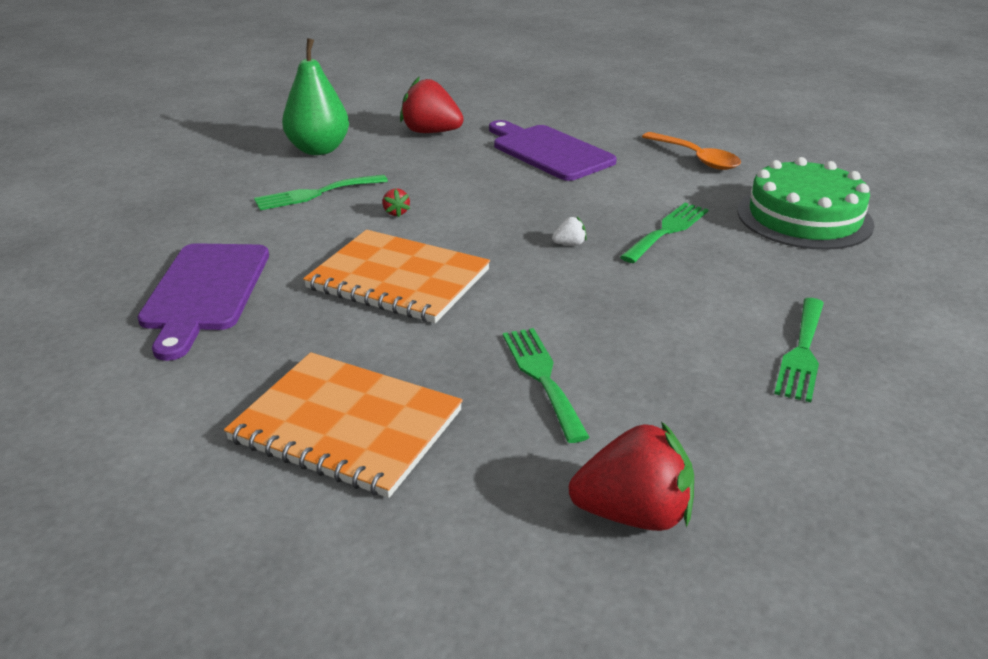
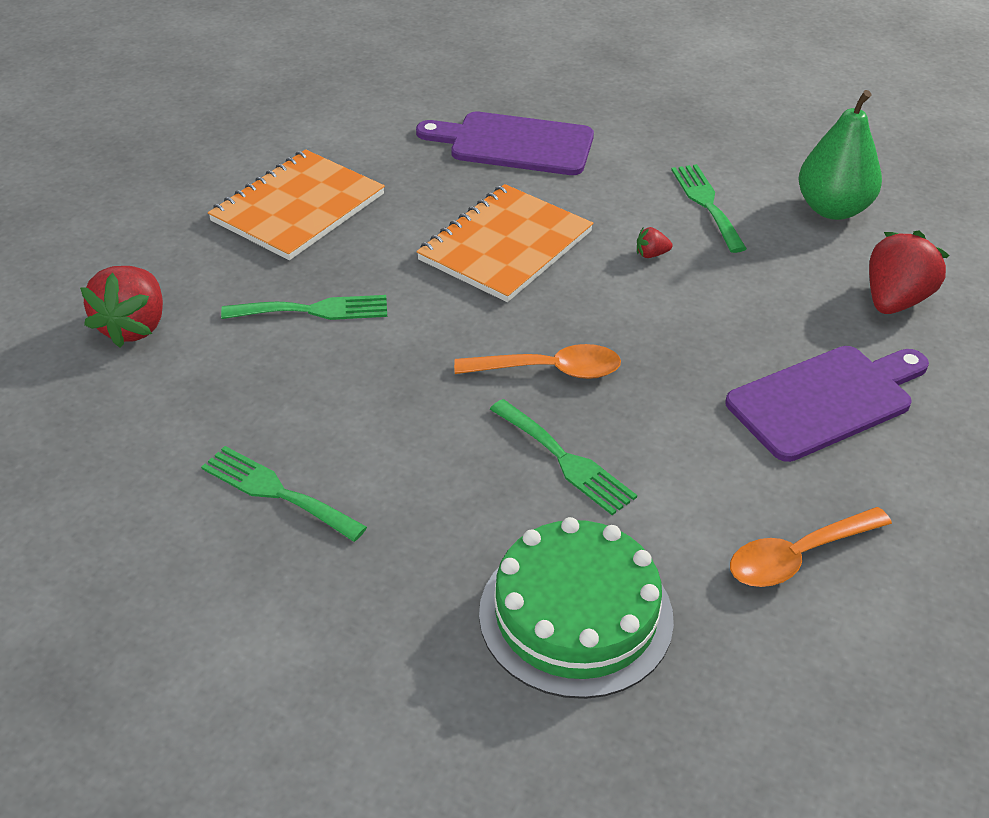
camera: 100 degrees right, 10 degrees up
(569, 244) = (549, 370): white strawberry -> orange spoon

